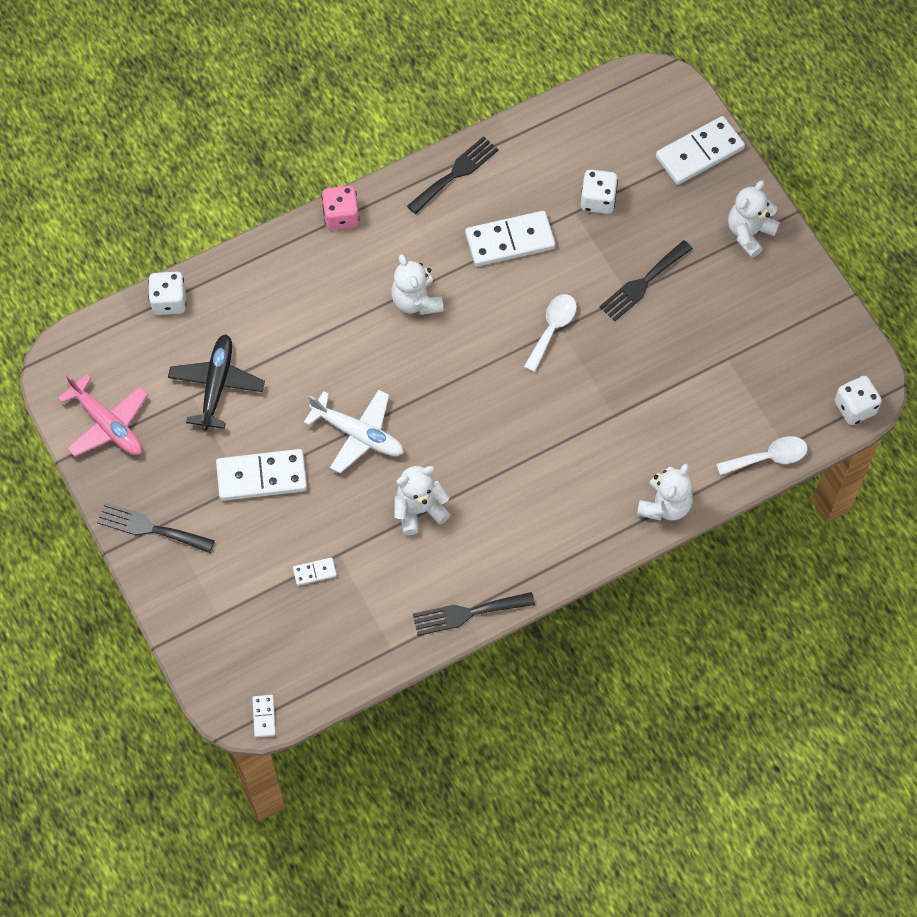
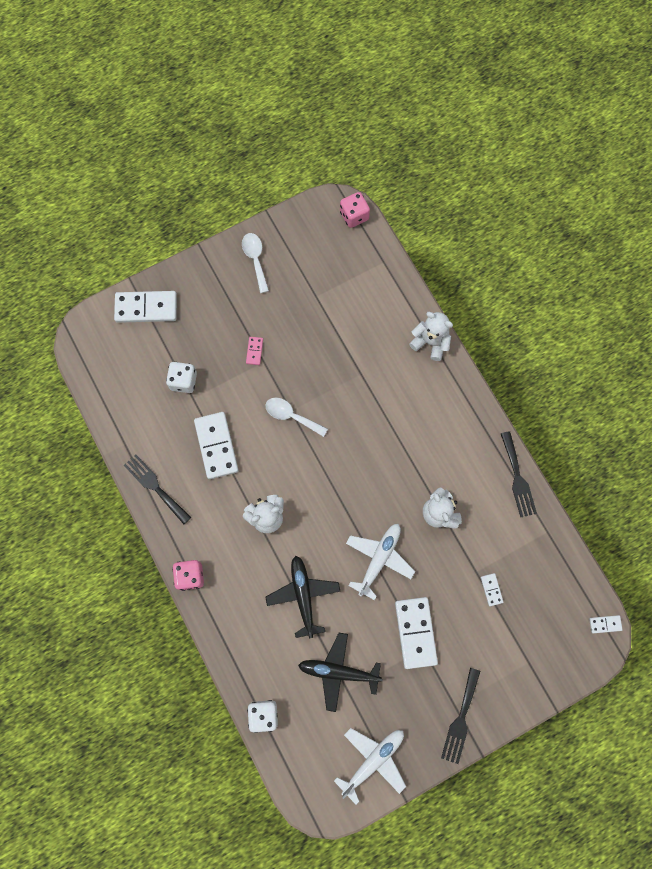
camera: 90 degrees left, 10 degrees up
(107, 424) = (373, 760): pink plane -> white plane
(313, 344) = (303, 596): none -> black plane
(643, 283) = (254, 351): black fork -> pink domino
(699, 153) = (146, 308): white domino -> white domino turned 60 degrees counterclockwise
(749, 233) = (215, 277): white teddy bear -> none
(768, 457) = (392, 273): white spoon -> white spoon (255, 259)
(855, 408) = (354, 216): white dice -> pink dice

